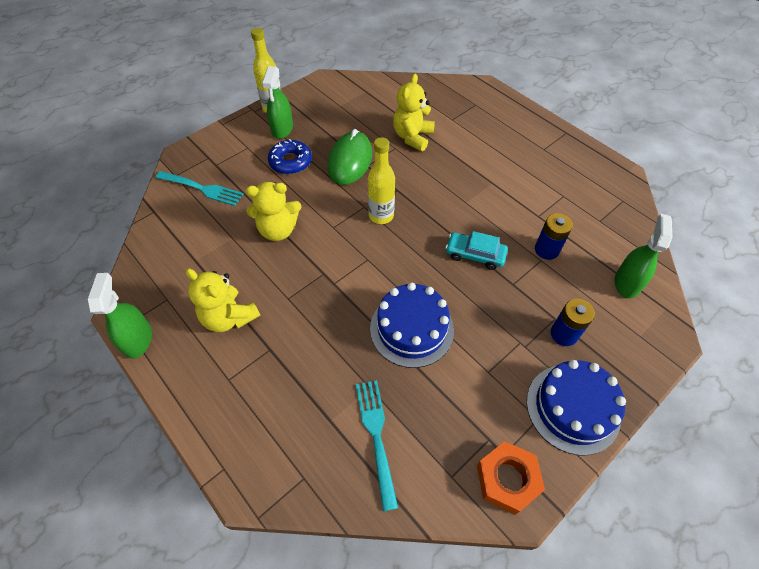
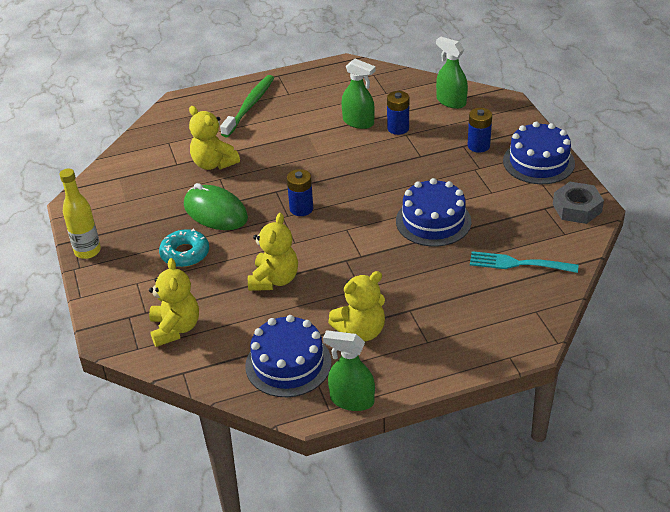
camera: 65 degrees left, 15 degrees down
(175, 276) = (288, 364): none -> blue cake
(201, 188) = (175, 328): turquoise fork -> yellow teddy bear
(282, 129) = (129, 250): green spray bottle -> green spray bottle (358, 122)
(290, 162) = (185, 254): blue donut -> turquoise donut
(381, 216) = (301, 209): yellow bottle -> blue battery
(475, 254) = (380, 166): turquoise car -> none
(506, 130) = (250, 106): none -> green toothbrush
(507, 479) = (577, 208): orange nut -> grey nut

